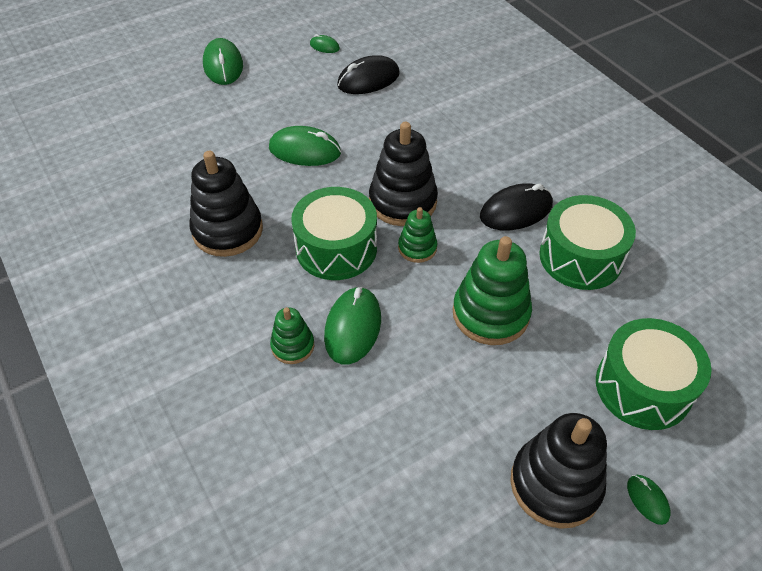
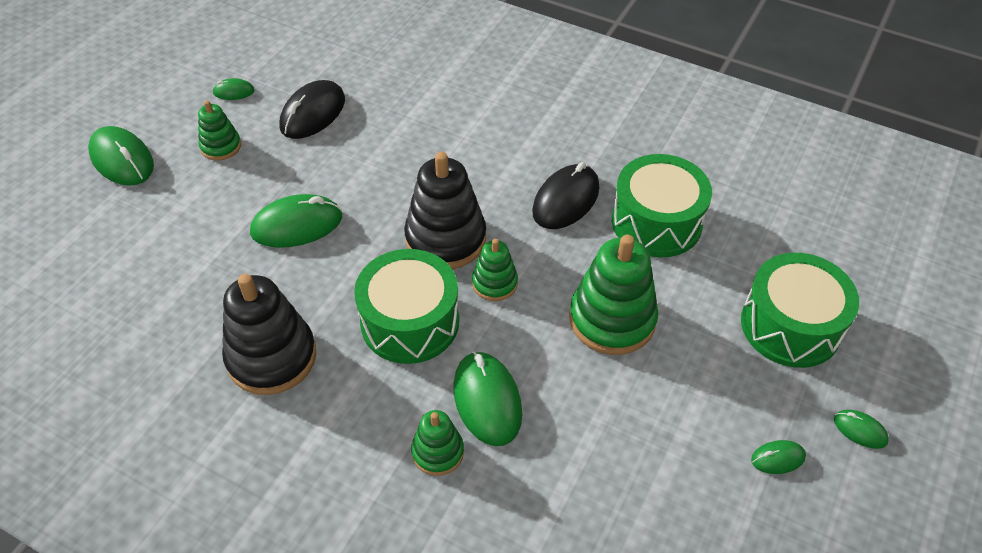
camera: 30 degrees left, 0 degrees up
(291, 79) = (221, 146): none -> green stacking toy
(555, 484) = (777, 458): black stacking toy -> green mouse

